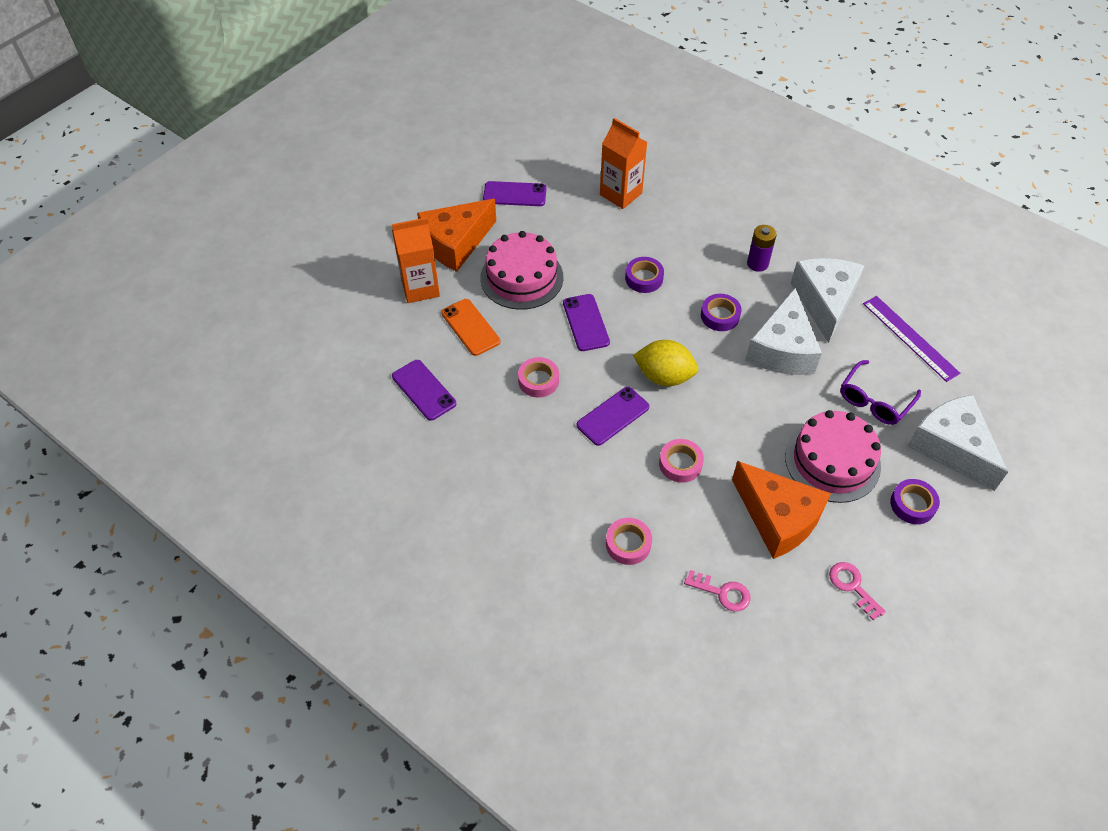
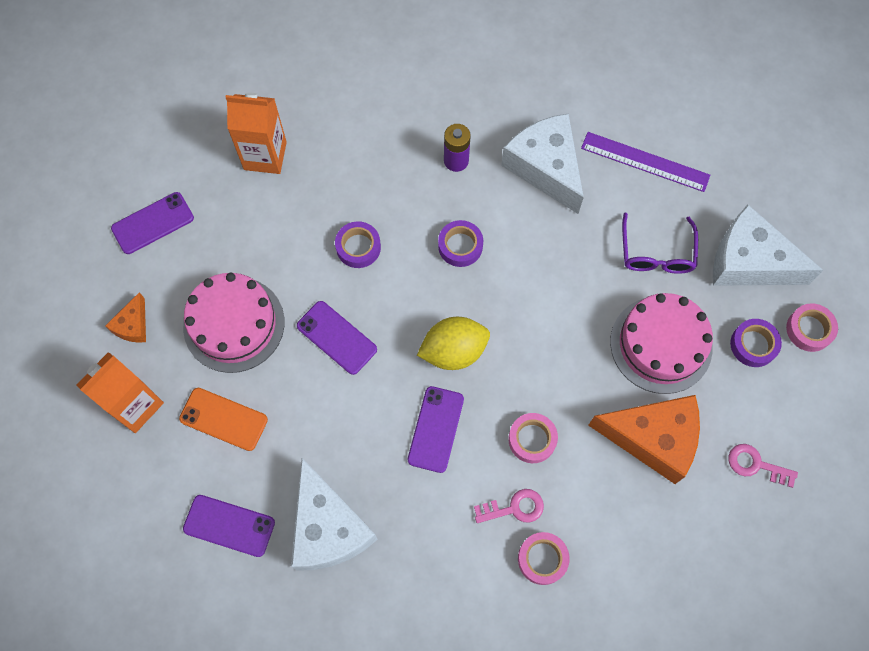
camera: 35 degrees left, 15 degrees up
(455, 243) = (133, 325): orange cheese -> orange cheese, size x0.48
(538, 380) = (337, 437): pink tape -> pink tape (809, 329)
(722, 592) = (655, 550): pink key -> pink key (514, 508)
(782, 349) = (541, 248): white cheese -> white cheese (328, 527)

